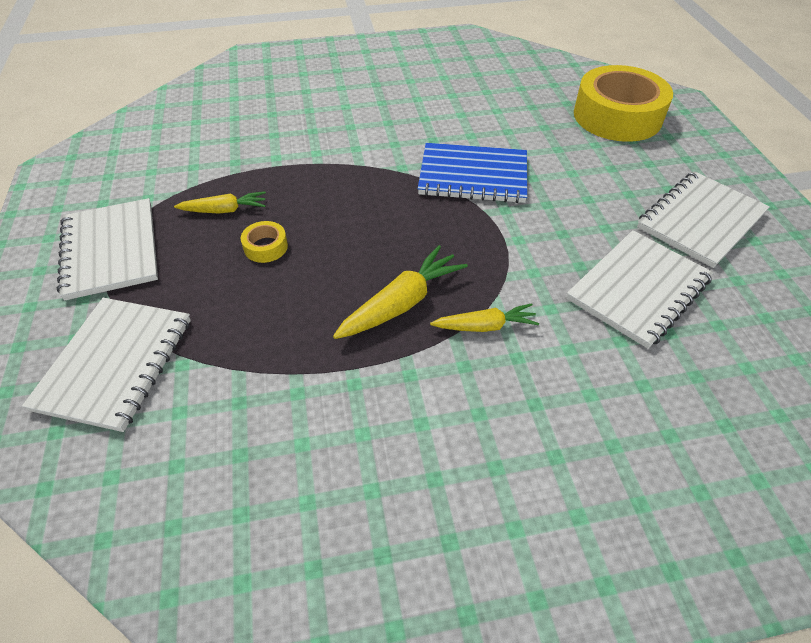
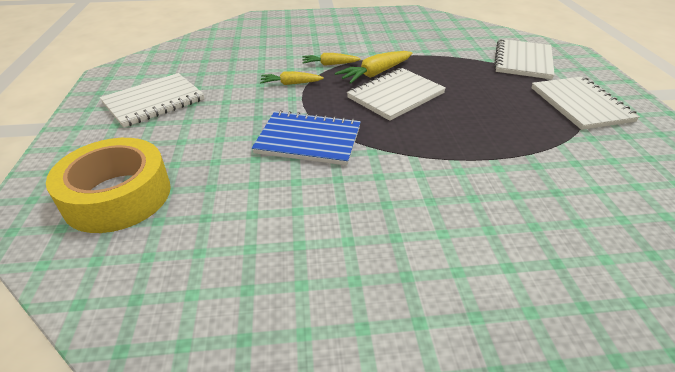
camera: 175 degrees left, 10 degrees down
(225, 210) = (516, 125): yellow carrot -> yellow carrot (290, 84)
(265, 247) = (470, 101): yellow tape -> none
(638, 289) = (234, 73): white notebook -> white notebook (395, 95)

